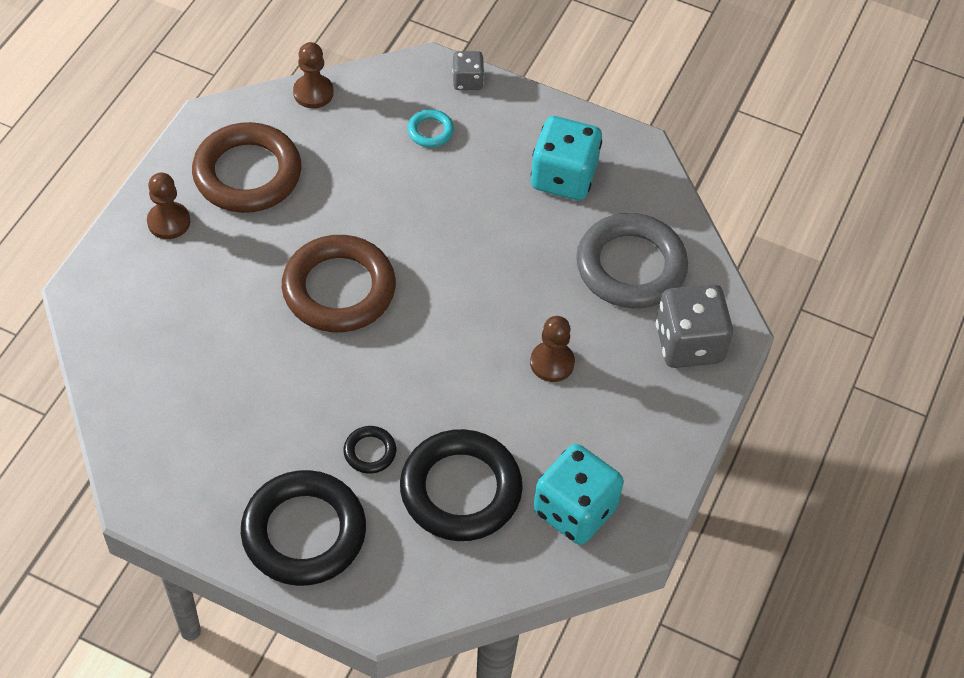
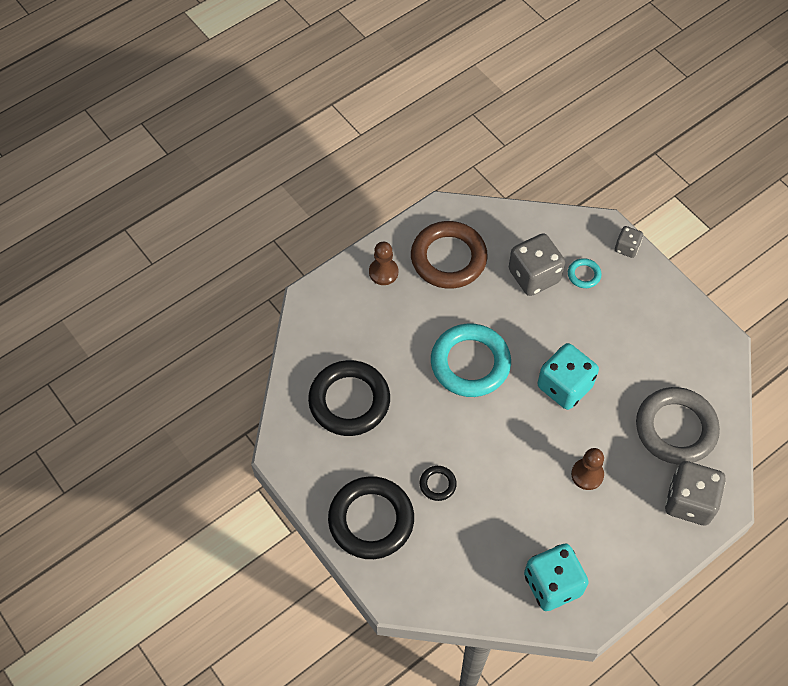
camera: 30 degrees right, 5 degrees up
(313, 93) = (518, 217): brown pawn -> none
(339, 289) = (470, 363): brown ring -> turquoise ring
(368, 155) = (534, 276): none -> grey dice
(460, 490) = (484, 536): black ring -> black ring (349, 401)
(563, 177) = (660, 344): turquoise dice -> turquoise dice (564, 386)

